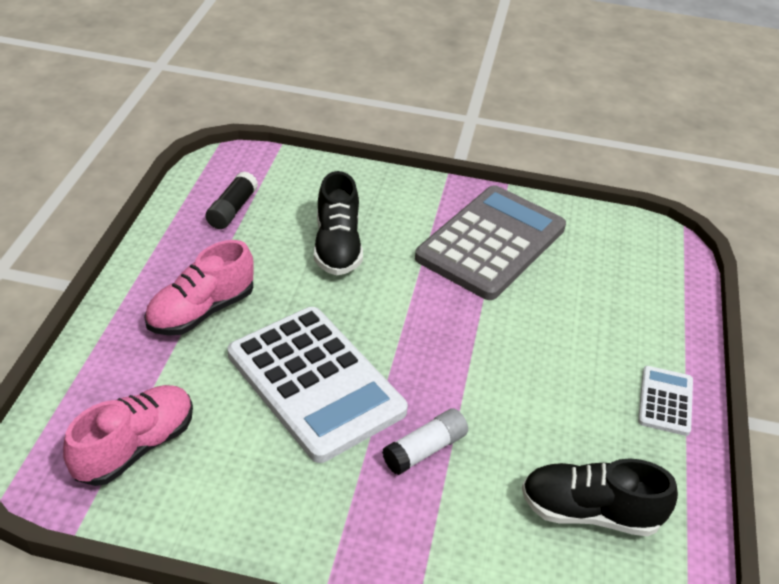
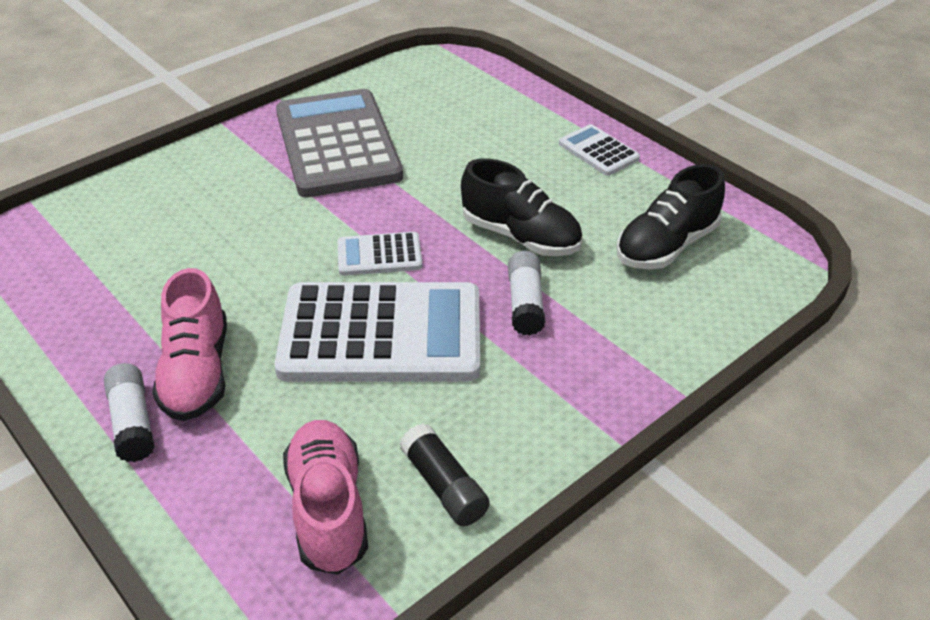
camera: 50 degrees left, 0 degrees up
(137, 309) = (132, 422): none -> white glue stick
(232, 209) = (78, 281): black glue stick -> black glue stick (444, 486)
(337, 246) = (226, 235): black shoe -> black shoe (520, 236)
(395, 335) = (379, 255): none -> white calculator

